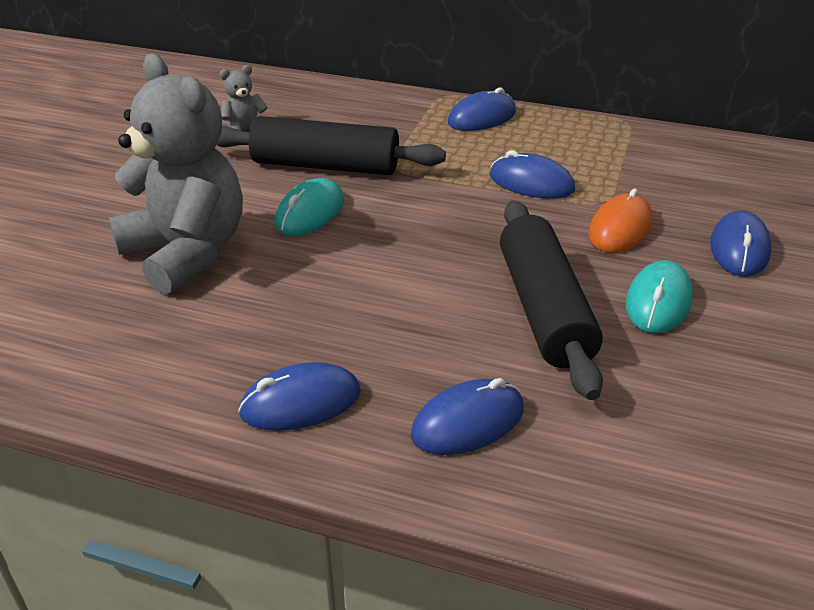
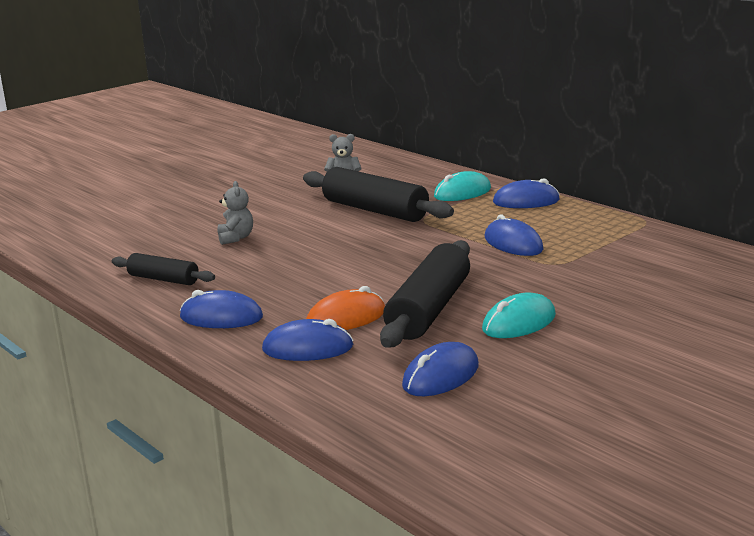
camera: 30 degrees right, 15 degrees down
(150, 355) = (163, 279): none -> black rolling pin
(186, 252) = (235, 238): grey teddy bear -> grey teddy bear, size x0.41
(310, 212) = (334, 232): turquoise mouse -> turquoise mouse (462, 193)
(620, 229) = (547, 280): orange mouse -> orange mouse (346, 318)
(739, 249) = (629, 308): blue mouse -> blue mouse (441, 376)

